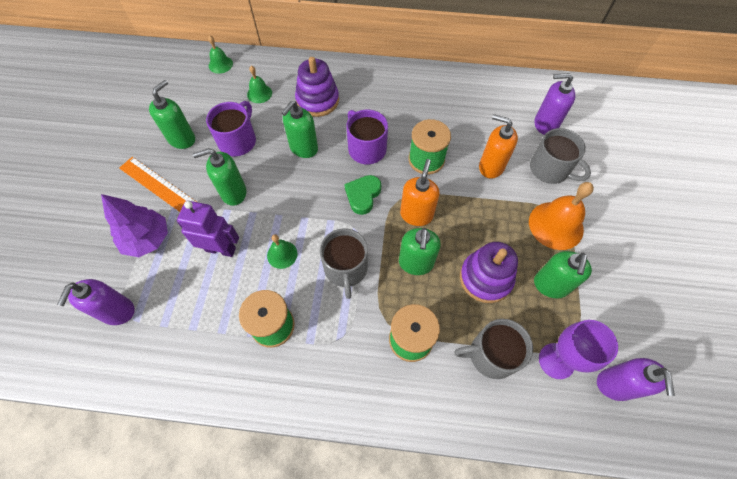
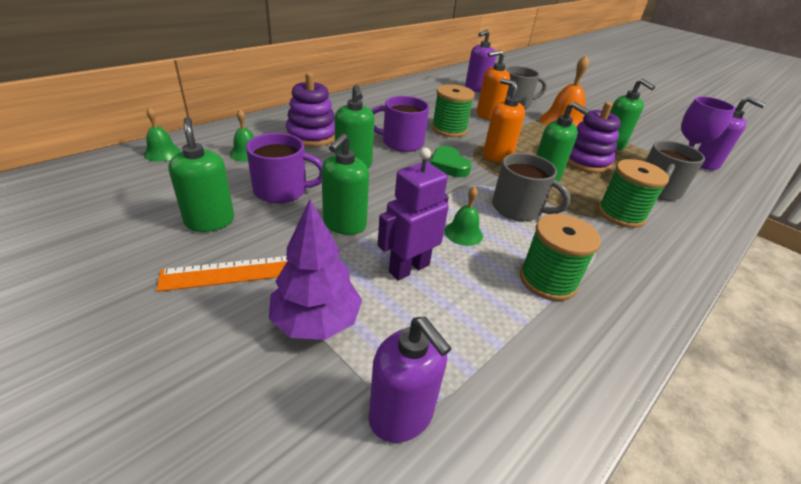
camera: 55 degrees left, 25 degrees down
(238, 141) = (282, 190): purple mug -> purple mug turned 120 degrees clockwise

